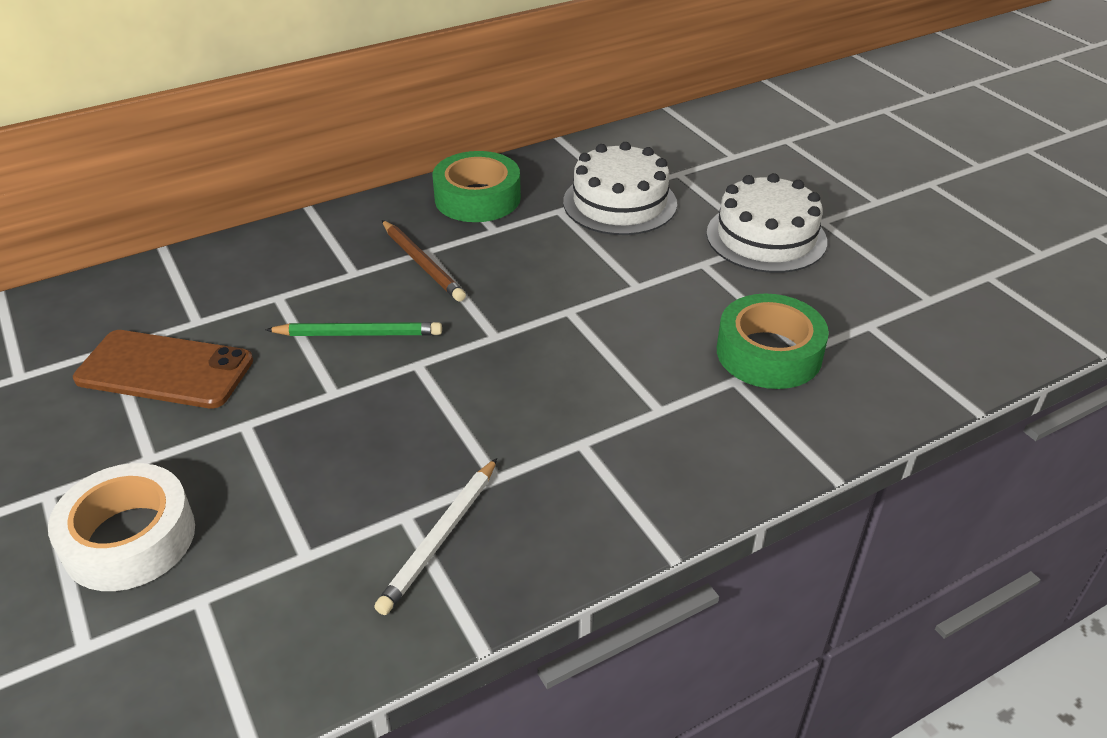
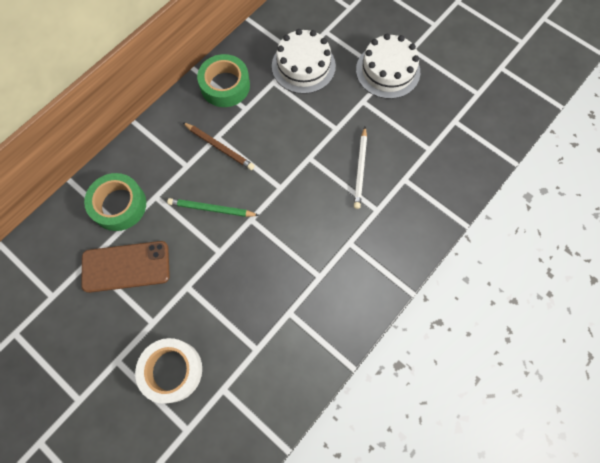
camera: 20 degrees left, 30 degrees up
(358, 334) = (211, 209): green pencil -> green pencil turned 150 degrees counterclockwise
(440, 538) = (310, 319): white pencil -> white pencil (360, 169)
(769, 353) = (414, 156): green tape -> green tape (119, 205)

